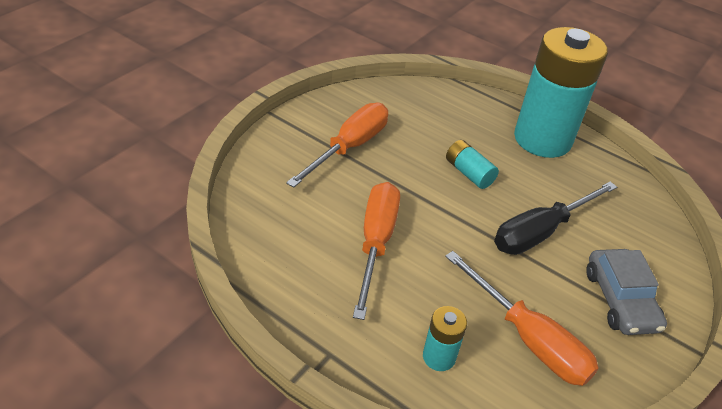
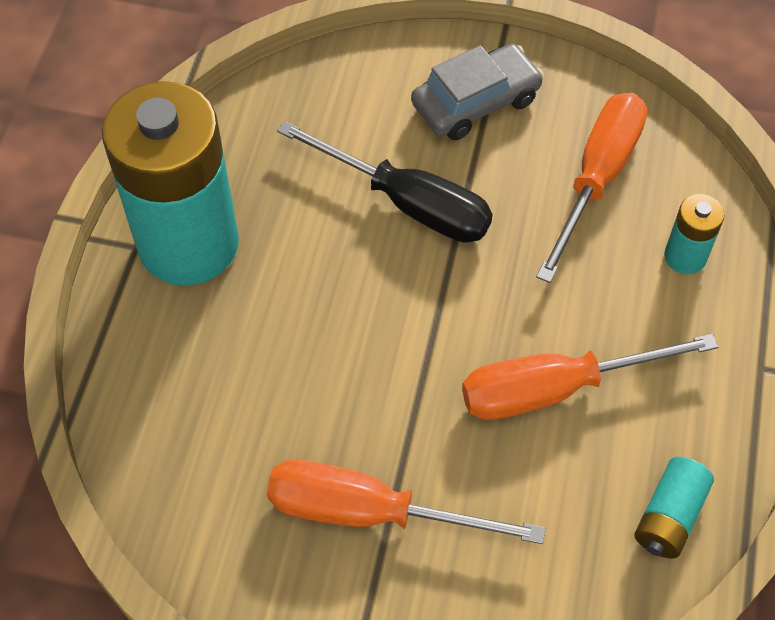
camera: 110 degrees left, 15 degrees up
(469, 173) = (333, 320): turquoise battery -> turquoise battery (669, 516)

